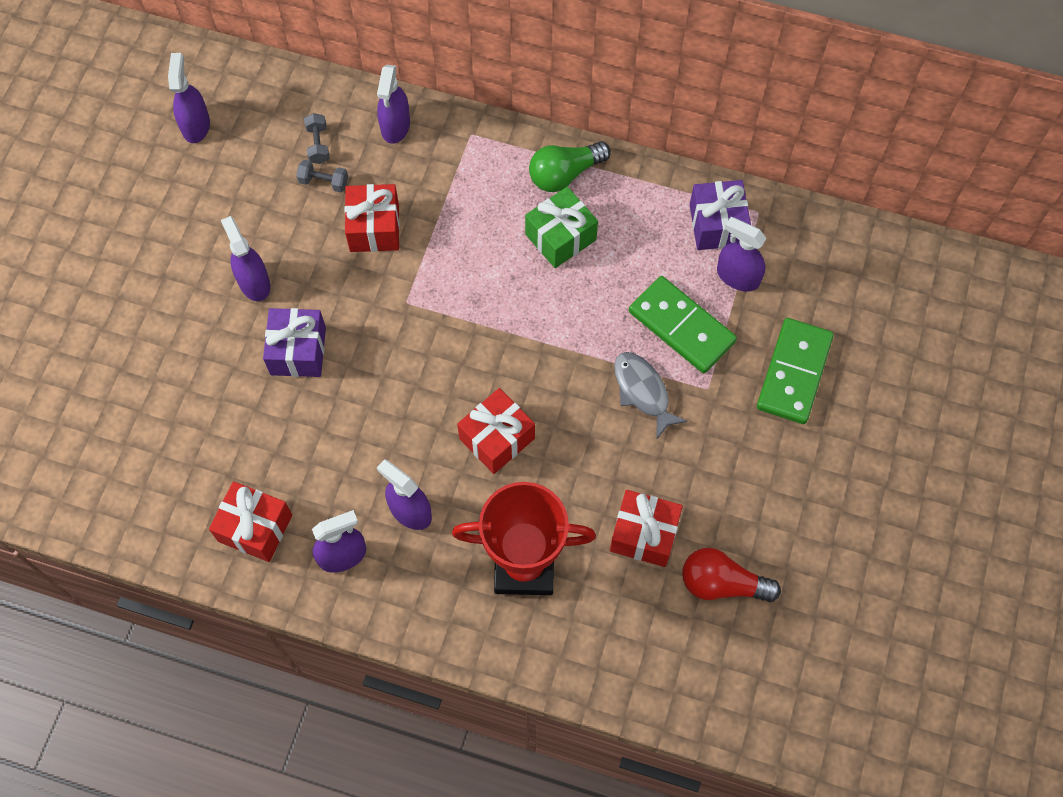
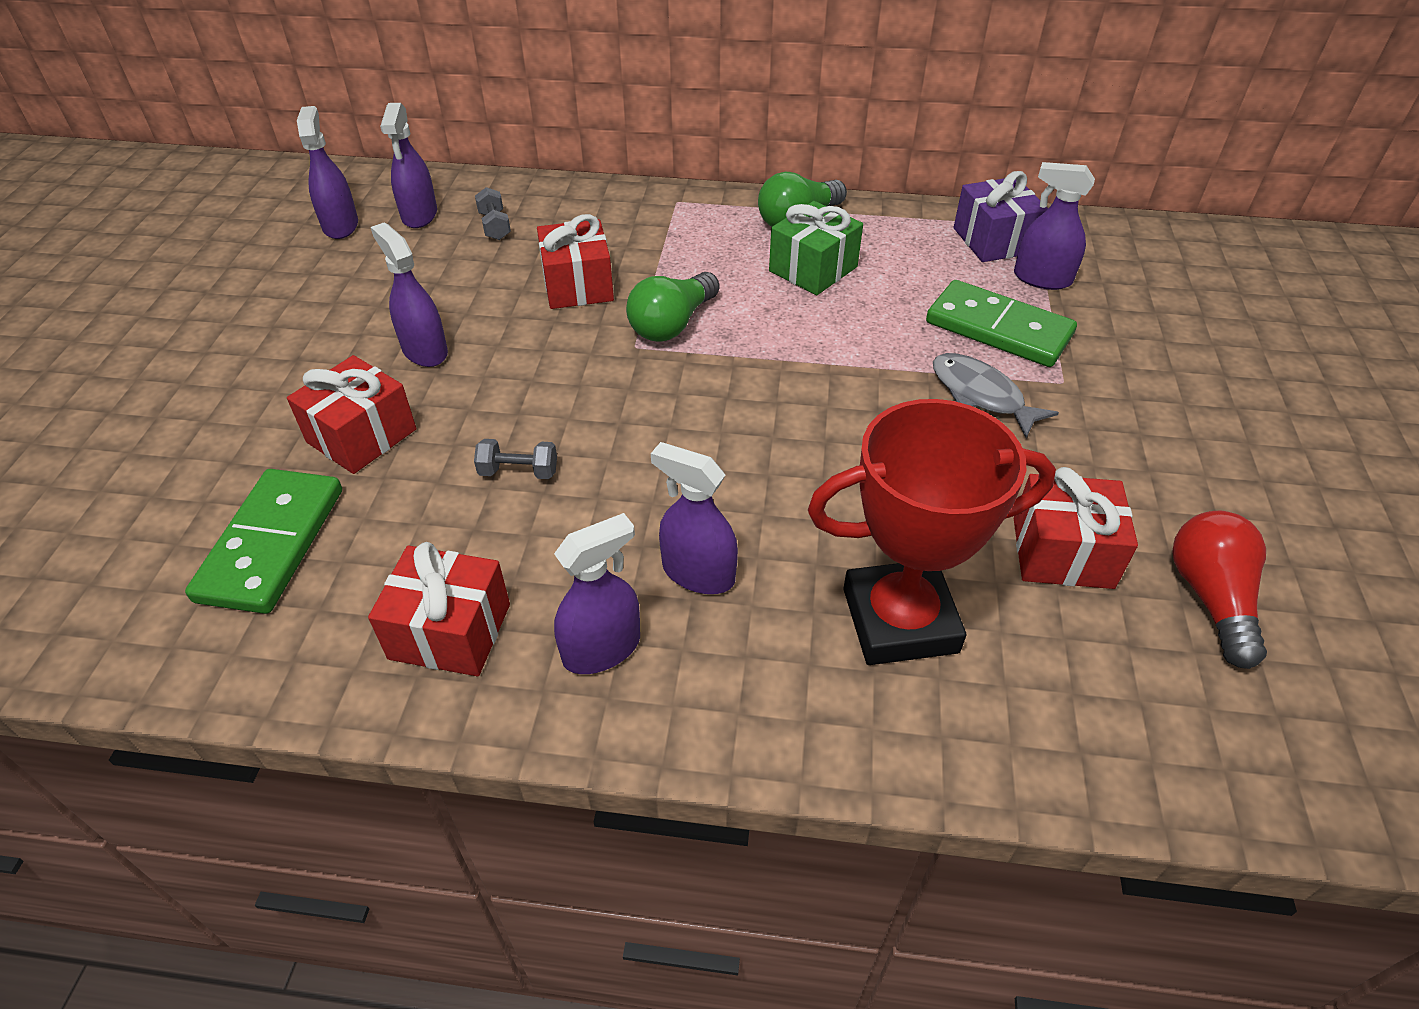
camera: 10 degrees left, 20 degrees down
(298, 351) = (494, 411): purple gift -> none
(324, 182) = (506, 254): grey dumbbell -> grey dumbbell (518, 472)
(395, 126) = (586, 203): purple spray bottle -> purple spray bottle (419, 215)
(438, 283) = (672, 324): none -> green light bulb
(497, 438) = (801, 469): red gift -> red gift (361, 436)
(722, 583) = (1211, 598): red light bulb -> red light bulb turned 90 degrees clockwise
(793, 373) = (1162, 354): green domino -> green domino (271, 544)

